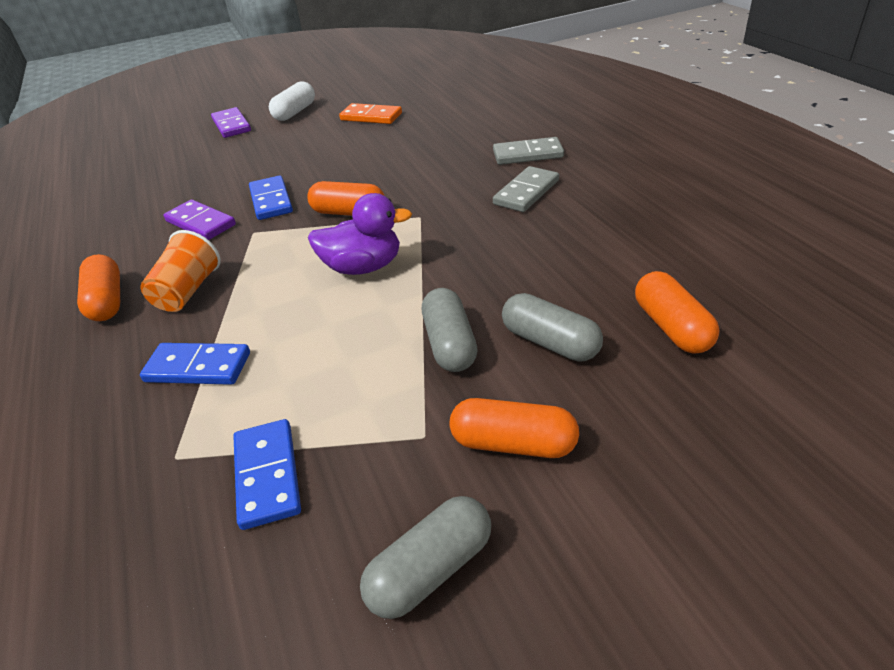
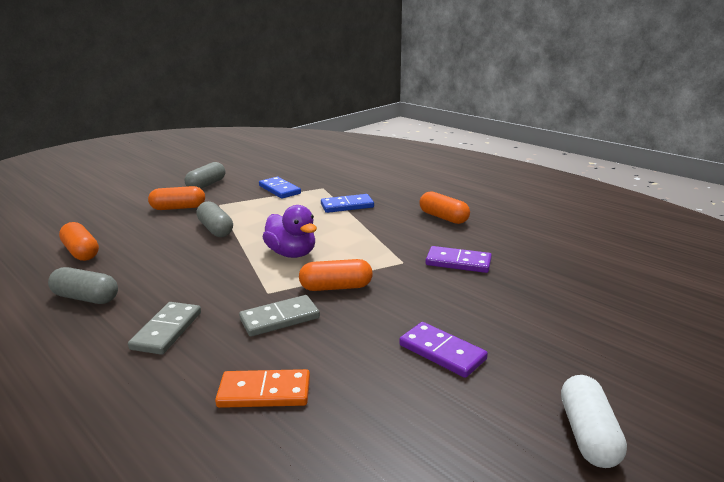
camera: 155 degrees right, 15 degrees down
(188, 291) = (399, 227): orange cup -> none
(231, 125) = (642, 385): purple domino -> purple domino (442, 352)
(271, 201) = (422, 287): blue domino -> none
(363, 267) = (292, 253): purple duck -> purple duck turned 105 degrees counterclockwise
(371, 117) = (439, 441): orange domino -> orange domino (264, 392)
(528, 154) = (162, 387): grey domino -> grey domino (280, 319)
(550, 342) = (157, 237): grey capsule -> grey capsule (86, 298)

